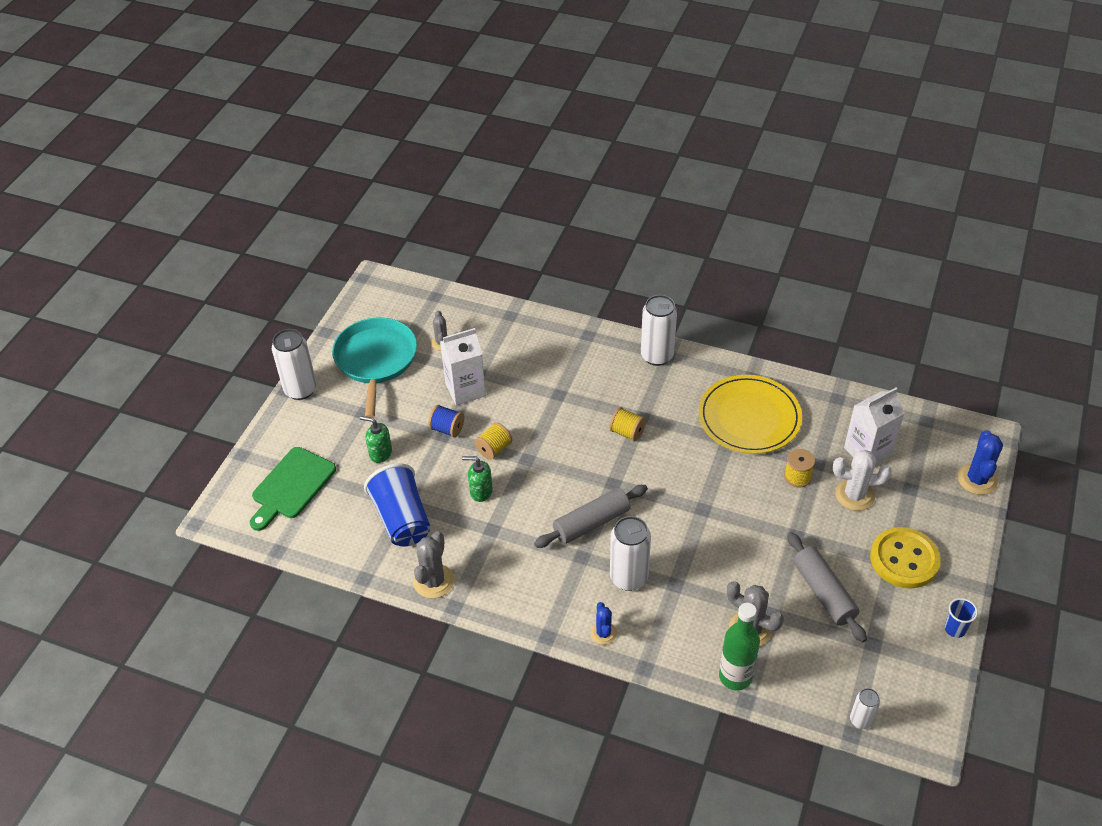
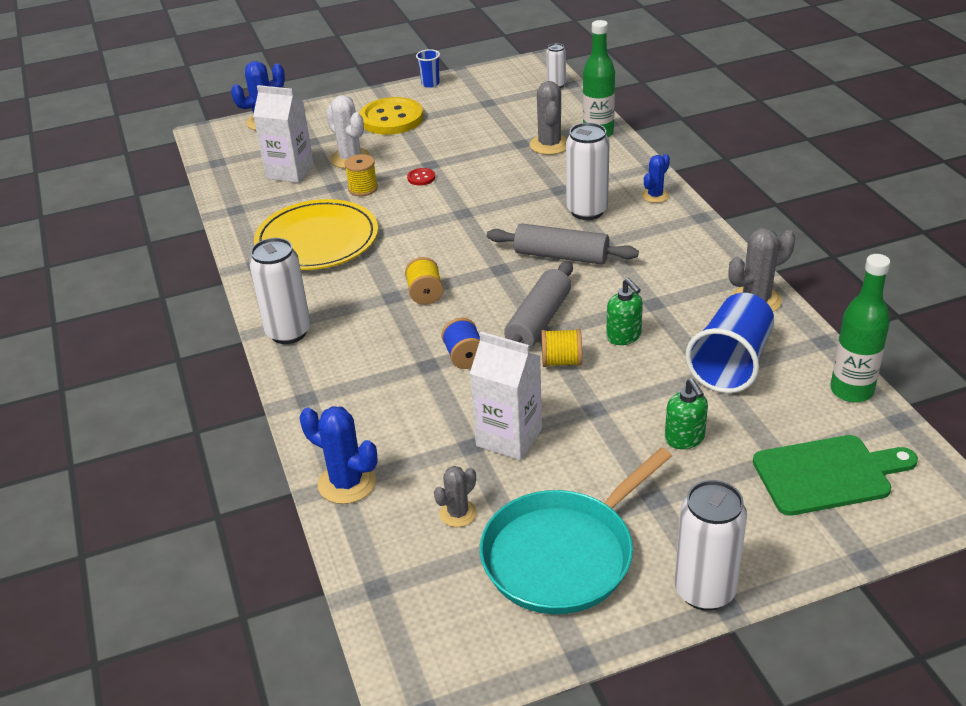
camera: 130 degrees left, 10 degrees down
(319, 551) = (851, 391): none -> green bottle
(447, 429) = (582, 412): blue spool -> blue spool (464, 357)
(507, 318) = (347, 483): none -> blue cactus
(779, 517) = (421, 178): none -> red button
(823, 592) = (470, 133): grey rolling pin -> grey rolling pin (538, 321)

